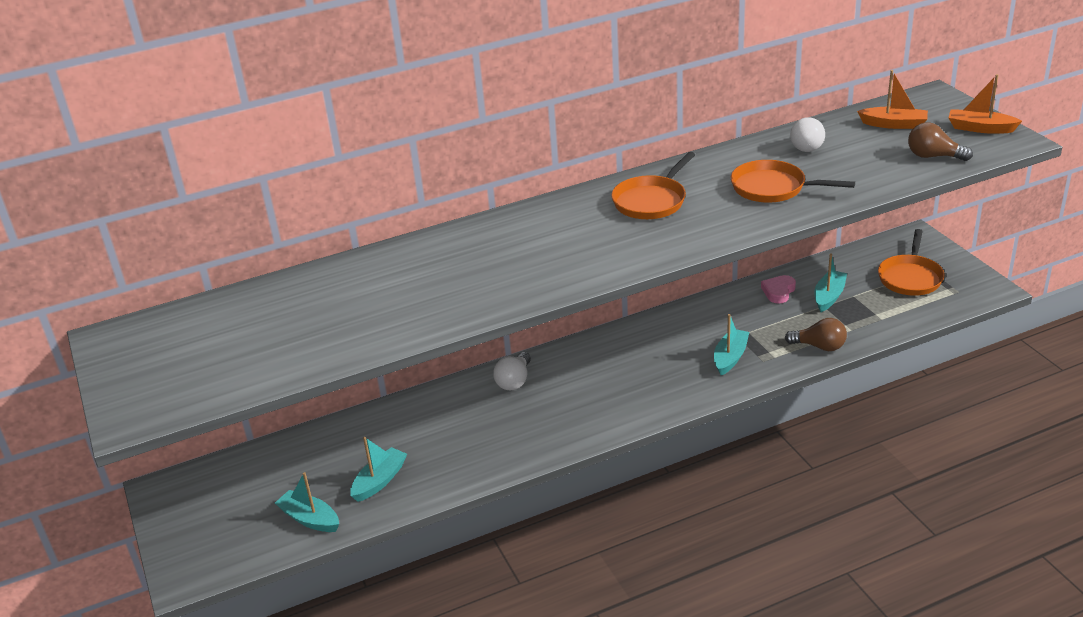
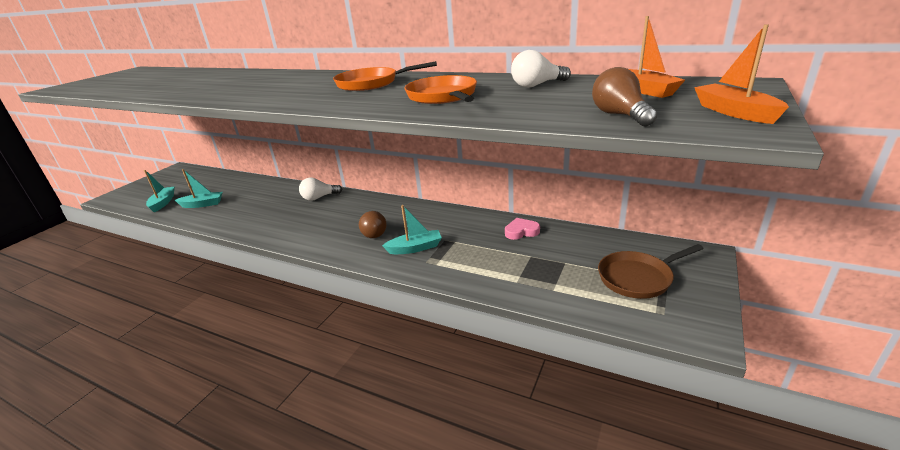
camera: 50 degrees right, 5 degrees down
(819, 346) = (474, 277): brown light bulb -> brown light bulb (373, 233)
(829, 296) = (547, 253): turquoise boat -> none
(910, 277) = (638, 278): orange pan -> brown pan

